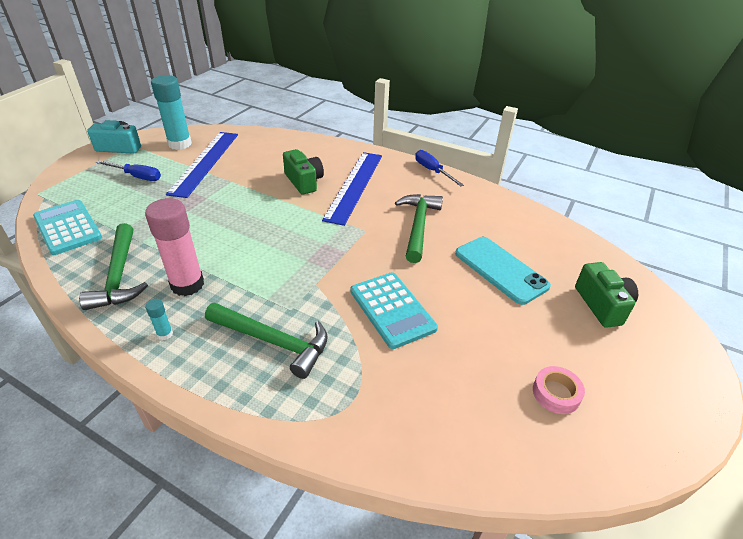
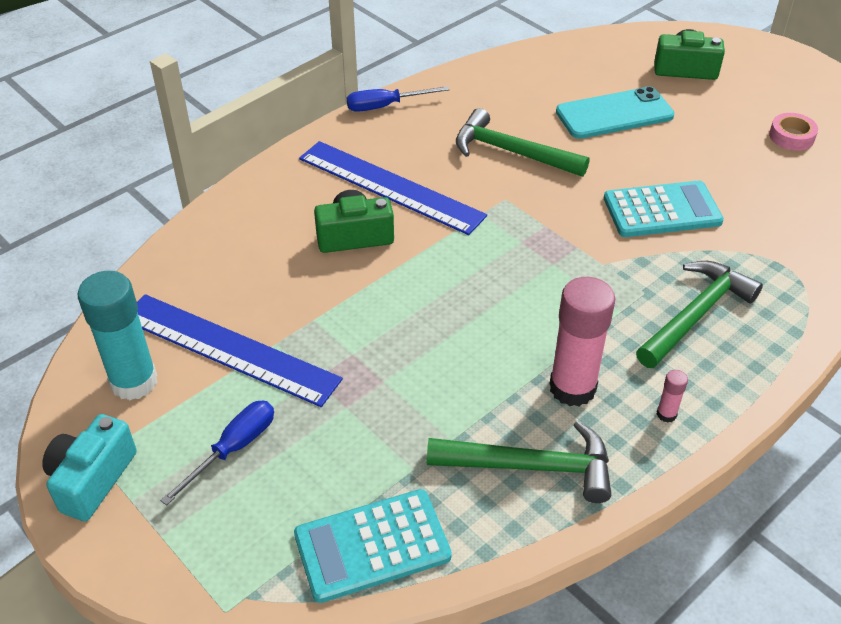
camera: 70 degrees left, 5 degrees up
(165, 334) = (666, 414): turquoise glue stick -> pink glue stick

